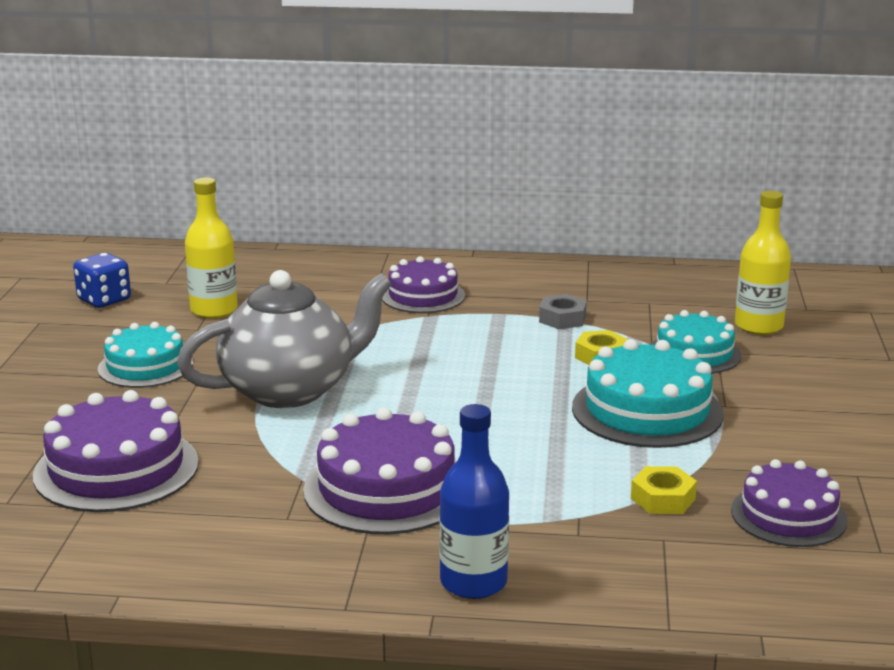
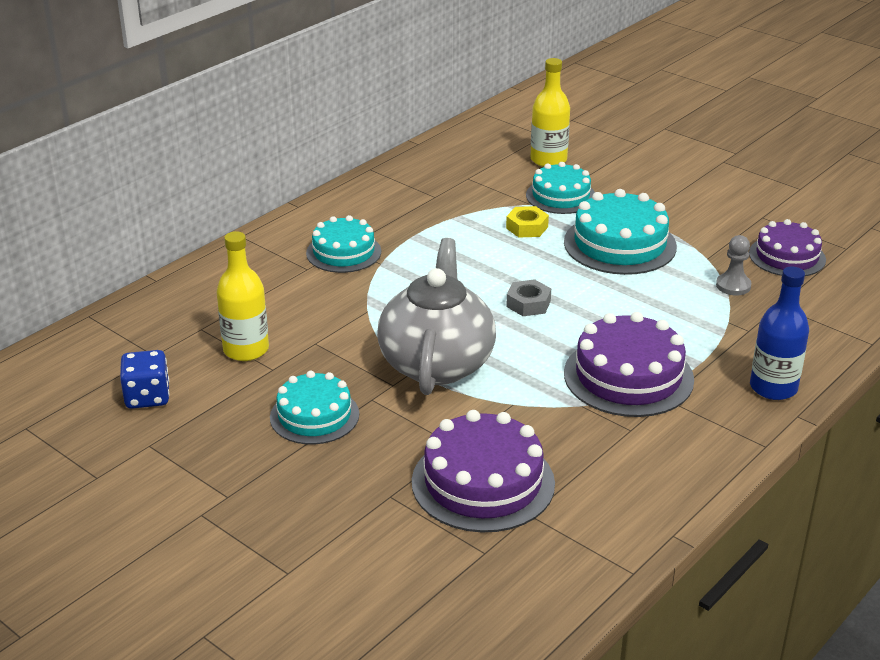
camera: 55 degrees left, 10 degrees up
(423, 296) = (343, 252): purple cake -> turquoise cake
(562, 319) = (453, 217): grey nut -> grey nut (528, 304)
(663, 499) = (733, 286): yellow nut -> grey pawn

